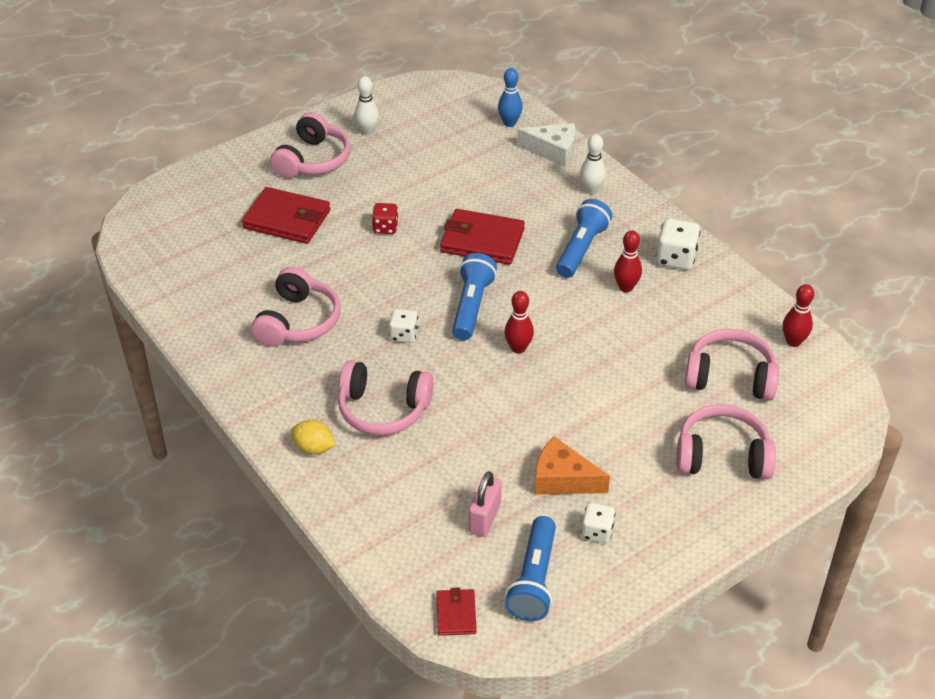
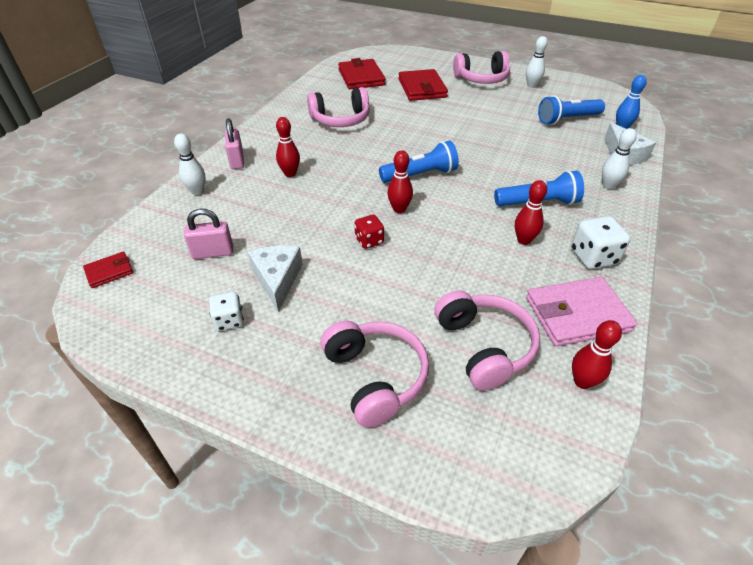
camera: 60 degrees right, 0 degrees up
(314, 448) = (237, 161): yellow lemon -> pink padlock
(354, 503) = (197, 191): none -> white bowling pin
(383, 409) = (290, 174): pink headphones -> red bowling pin
(385, 228) = (455, 119): red dice -> red dice (369, 241)
(404, 335) = (365, 158): white dice -> none
(482, 240) = (490, 157): red wallet -> red wallet (361, 77)
(534, 579) = (159, 301): blue flashlight -> blue flashlight (567, 119)
(562, 479) = (277, 279): orange cheese -> white cheese
(730, 306) = (577, 314): none -> pink wallet

